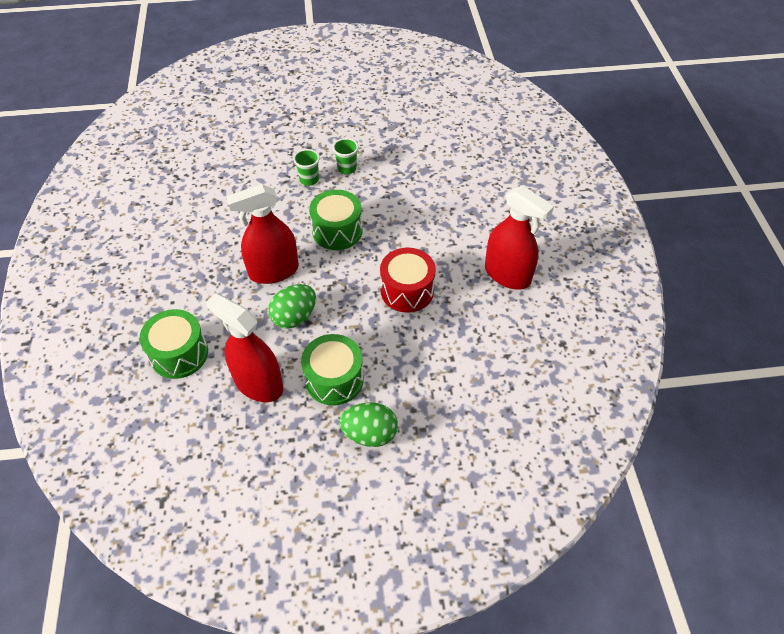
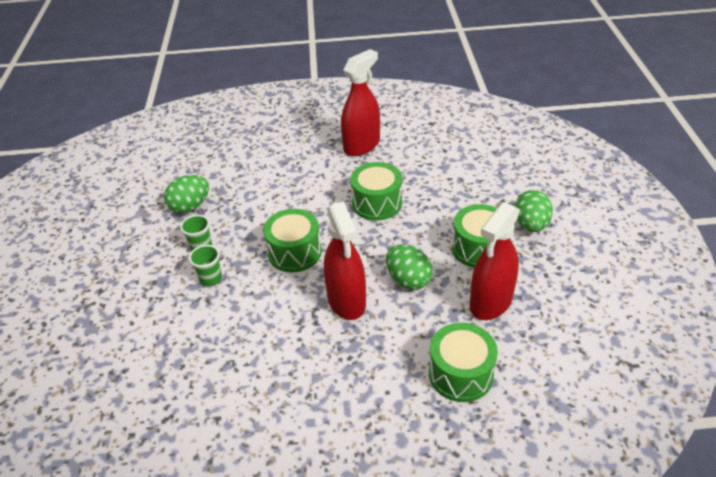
camera: 85 degrees left, 10 degrees down
(401, 153) = (190, 206): none -> green egg
(407, 290) = (377, 203): red drum -> green drum

